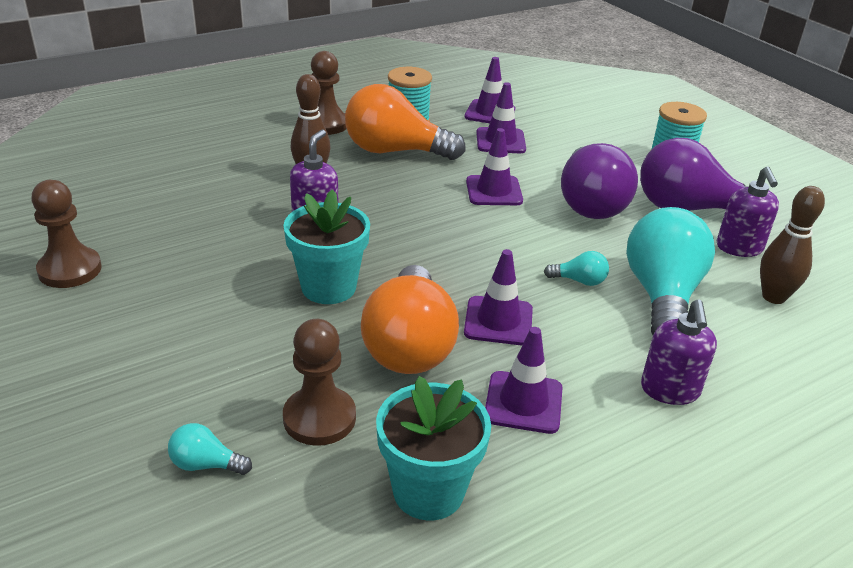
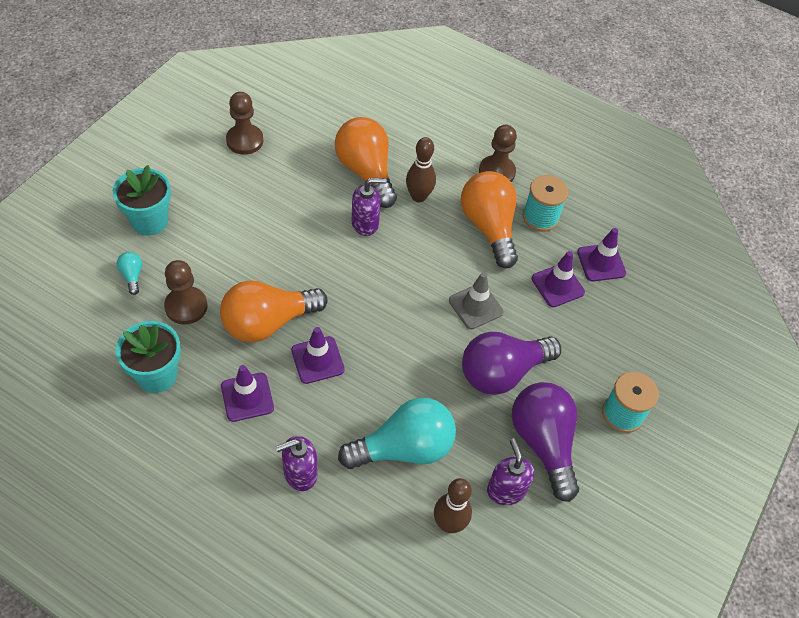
camera: 60 degrees right, 20 degrees up
(237, 197) = (366, 172): none -> orange light bulb
(328, 287) = (300, 261): turquoise flower pot -> turquoise flower pot (150, 221)
(494, 191) = (475, 306): purple traffic cone -> grey traffic cone
(579, 281) = (391, 393): turquoise light bulb -> none
(739, 248) = (506, 490): purple soap dispenser -> purple soap dispenser turned 105 degrees clockwise

